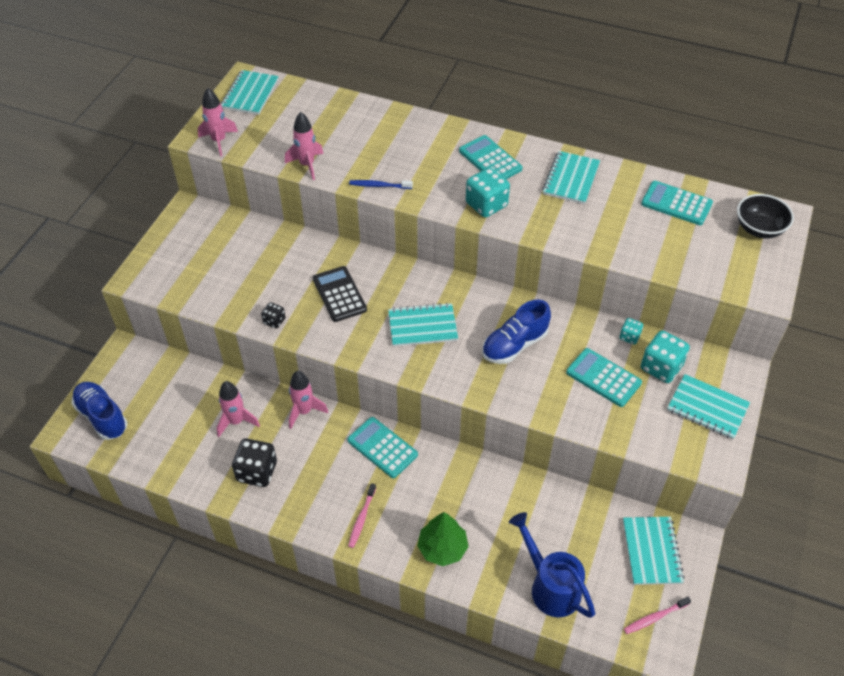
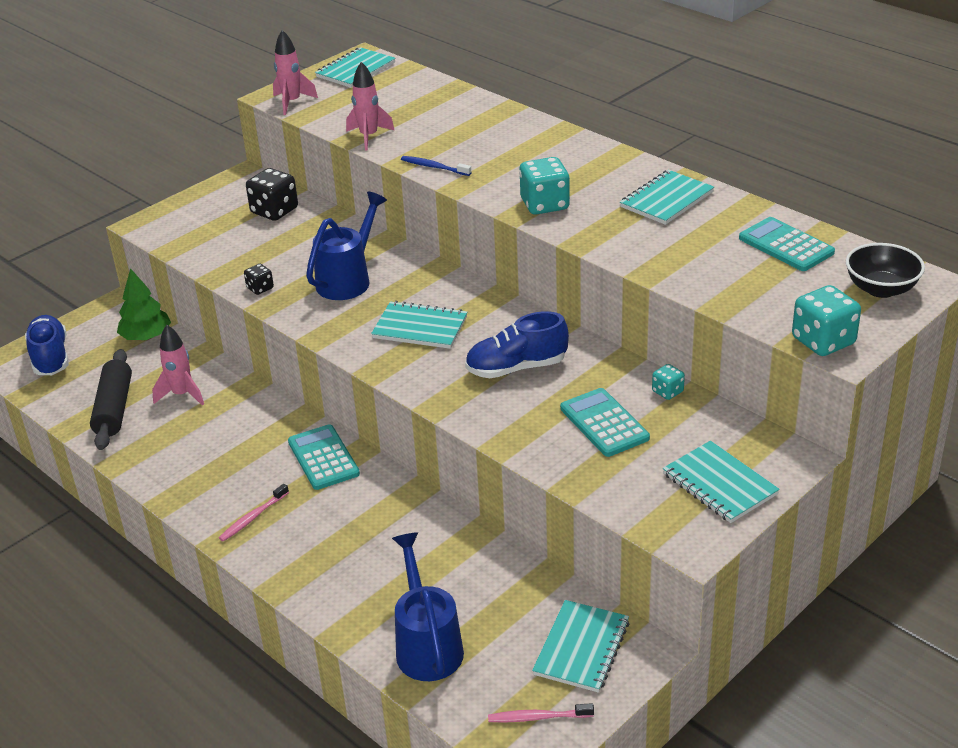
camera: 25 degrees right, 15 degrees down
(189, 451) = (114, 409): none -> black rolling pin
(257, 472) = (171, 445): black dice -> black dice (274, 211)
(304, 411) = (261, 403): pink rocket -> none
(339, 294) = (348, 280): black calculator -> blue watering can
(442, 548) = (324, 571): green tree -> green tree (146, 337)
(490, 160) = (581, 167): turquoise calculator -> none
(661, 367) = (687, 430): turquoise dice -> turquoise dice (823, 341)

